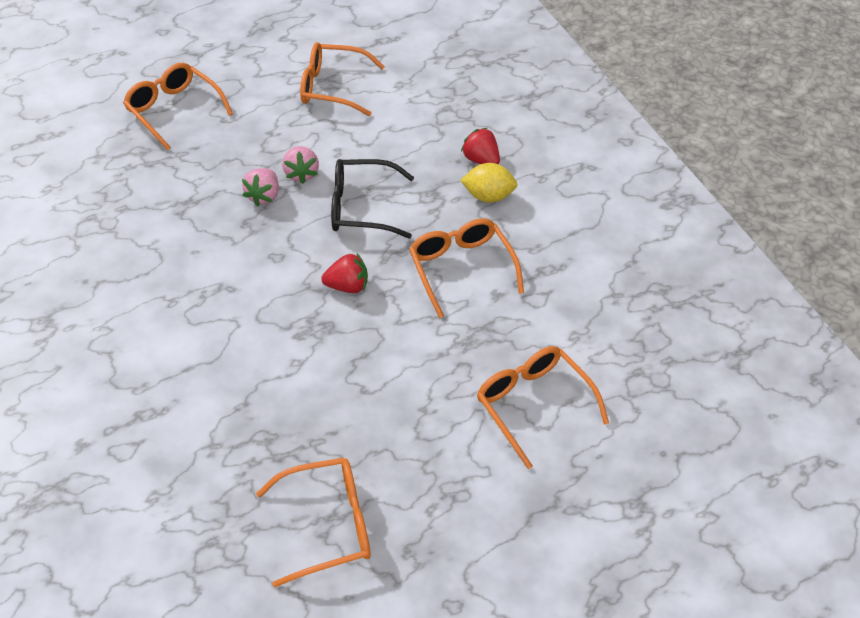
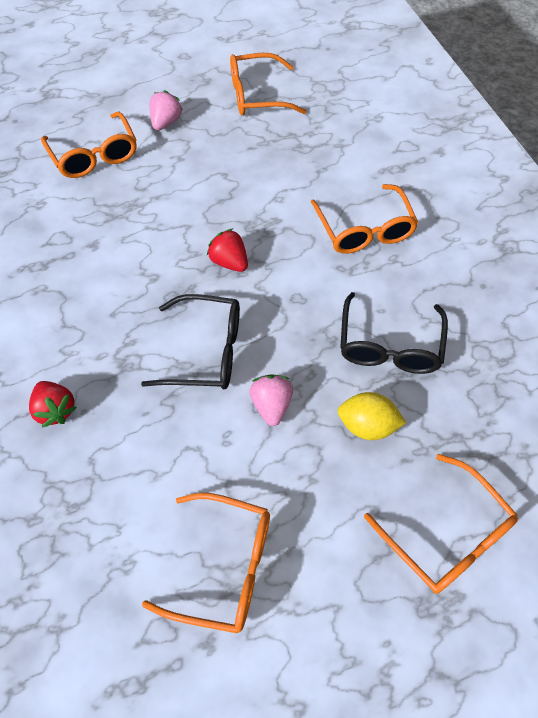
camera: 175 degrees left, 10 degrees up
(192, 222) = (389, 345): none -> black glasses
(264, 196) = (314, 375): pink strawberry -> pink strawberry (166, 122)
(348, 286) = (229, 262): red strawberry -> red strawberry turned 45 degrees clockwise
(461, 269) = (118, 272): orange glasses -> orange glasses (364, 230)
(488, 196) = (64, 356): yellow lemon -> yellow lemon (367, 425)

